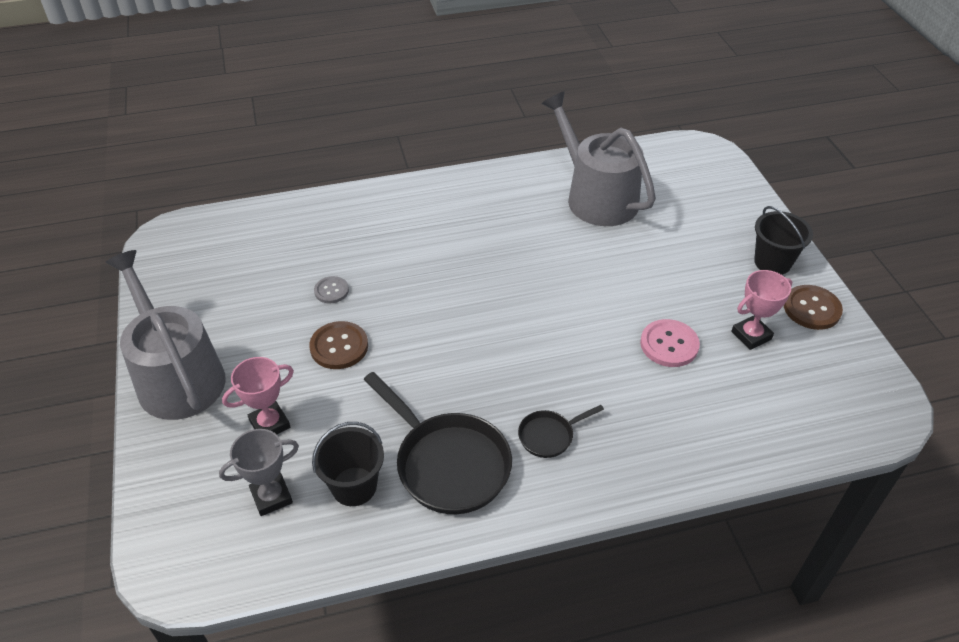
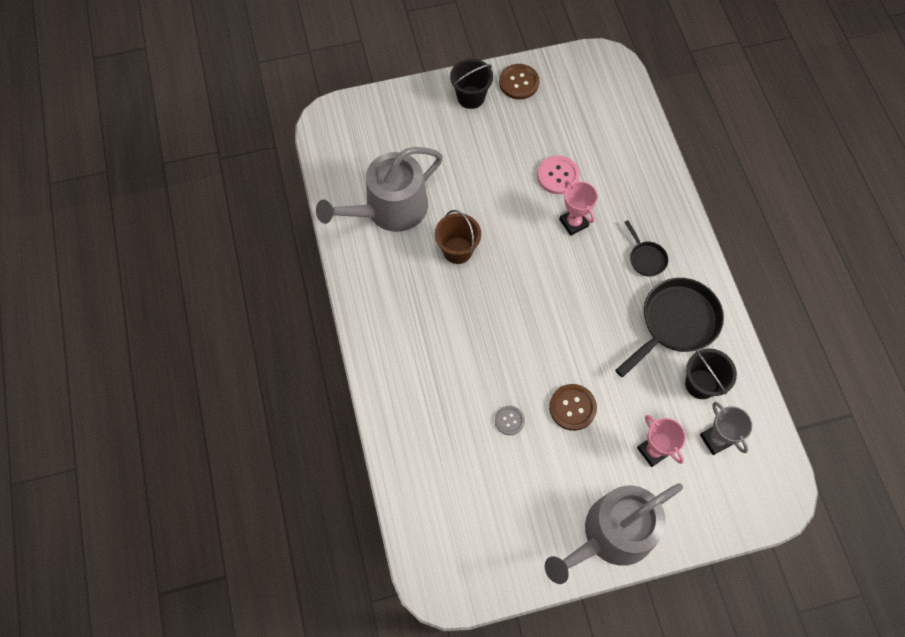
camera: 90 degrees left, 20 degrees up
(547, 250) = (457, 250): none -> brown bucket
(751, 335) = (546, 124): pink trophy -> pink trophy (573, 223)

